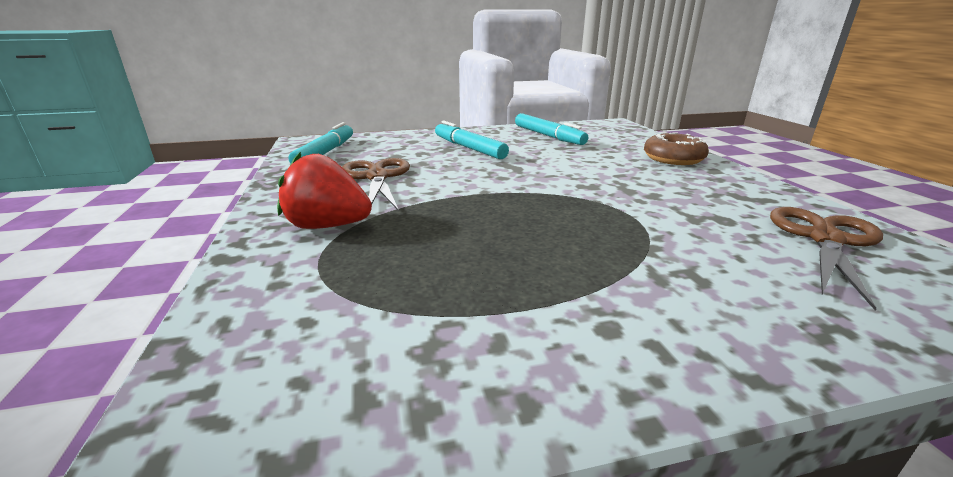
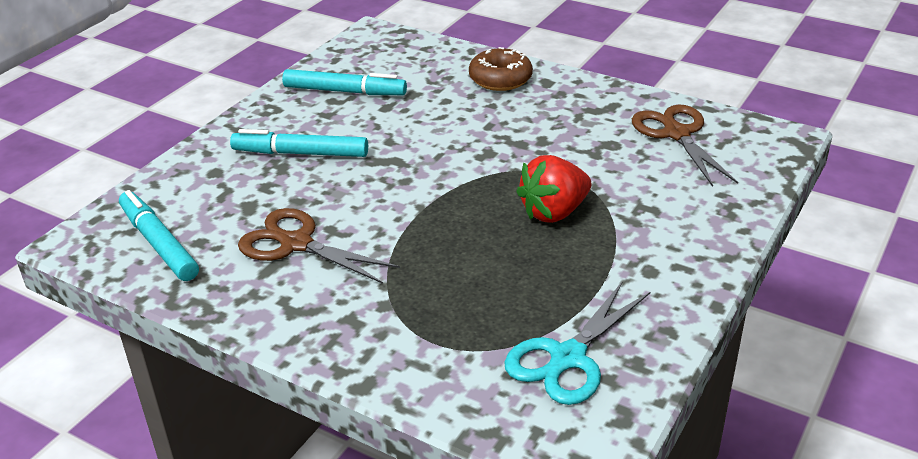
camera: 45 degrees left, 10 degrees up
(328, 226) = (374, 315): red strawberry -> red strawberry (554, 212)
(373, 346) = (568, 358): none -> turquoise scissors

